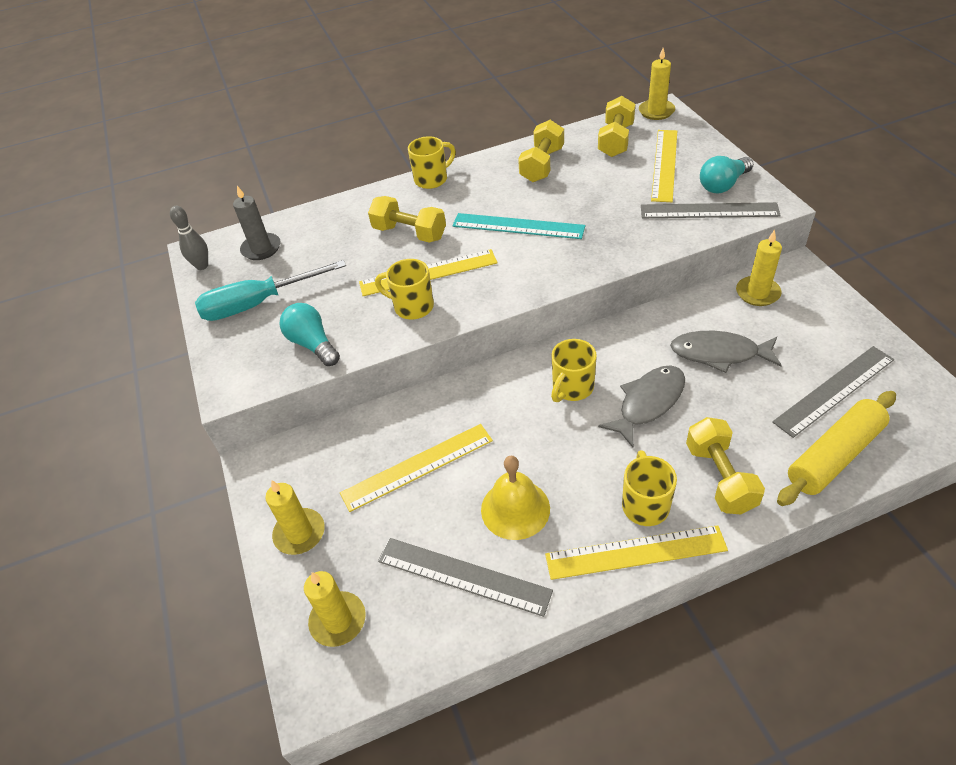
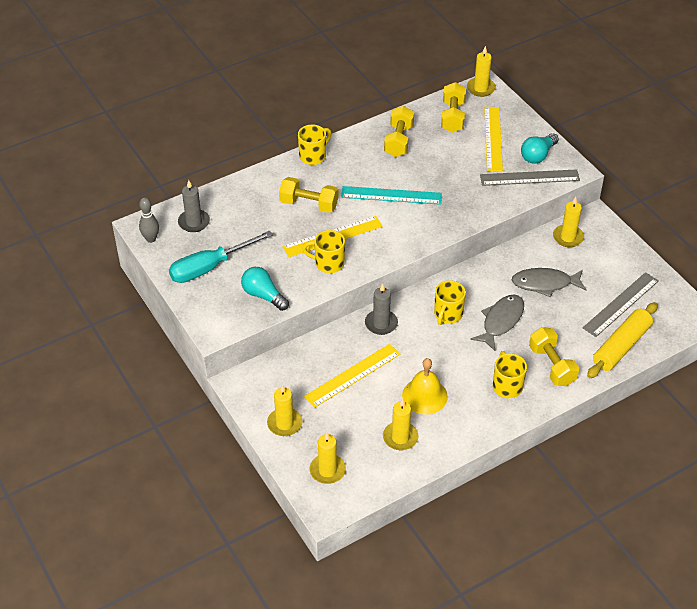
camera: 15 degrees left, 0 degrees up
(463, 575) = (400, 437): grey ruler -> yellow candle
(476, 394) = (381, 323): none -> grey candle
(635, 553) = (504, 414): yellow ruler -> none

